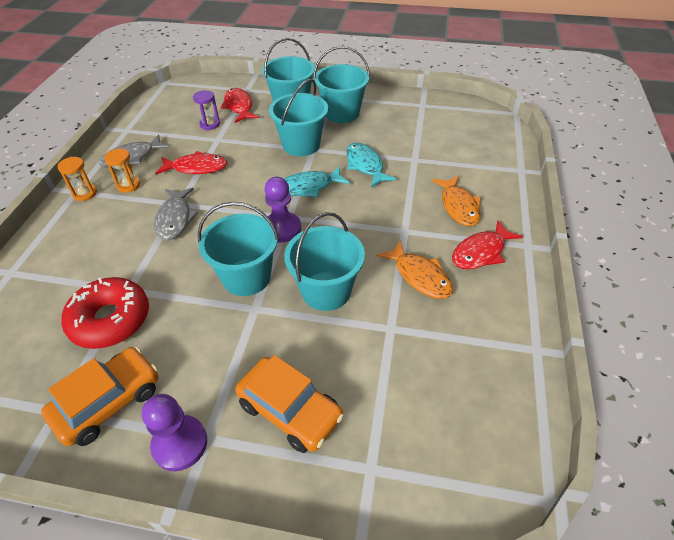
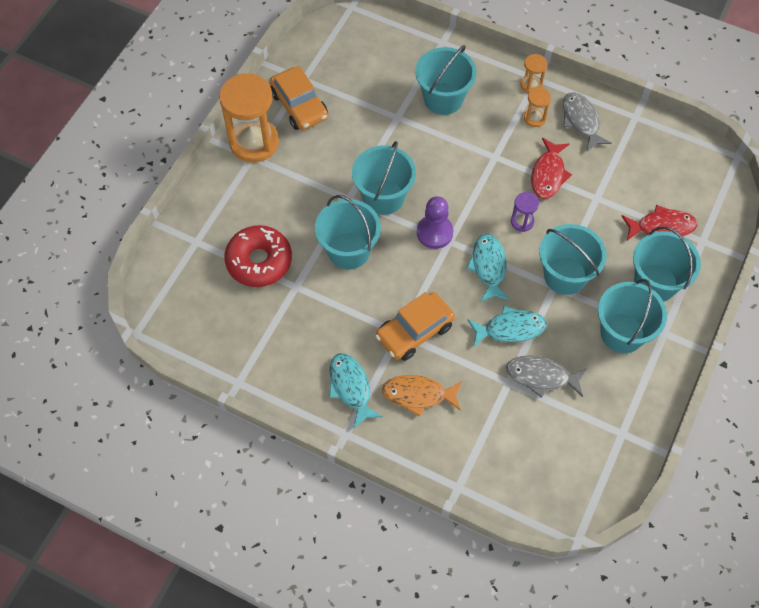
camera: 105 degrees right, 15 degrees up
(101, 255) = (443, 98): none -> turquoise bucket
(110, 320) = (370, 106): red donut -> red donut (259, 261)
(175, 219) = (473, 152): grey fish -> grey fish (541, 376)
(180, 444) = (254, 142): purple pawn -> orange hourglass
(210, 124) = (629, 193): purple hourglass -> purple hourglass (522, 221)
(290, 410) = (253, 205): orange car -> orange car (414, 331)
(420, 276) = (340, 326): orange fish -> none
(481, 252) = (351, 388): red fish -> turquoise fish

